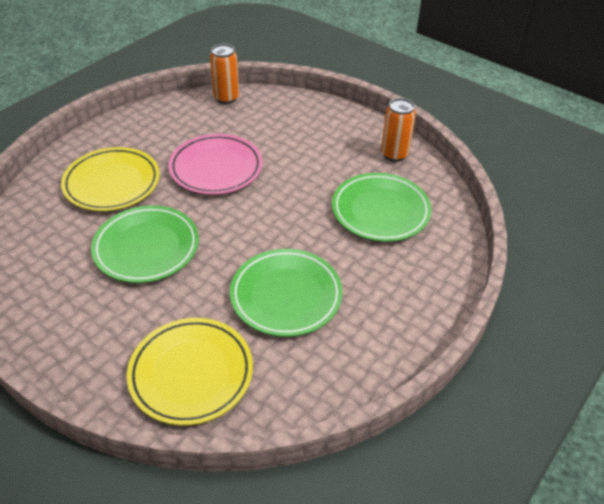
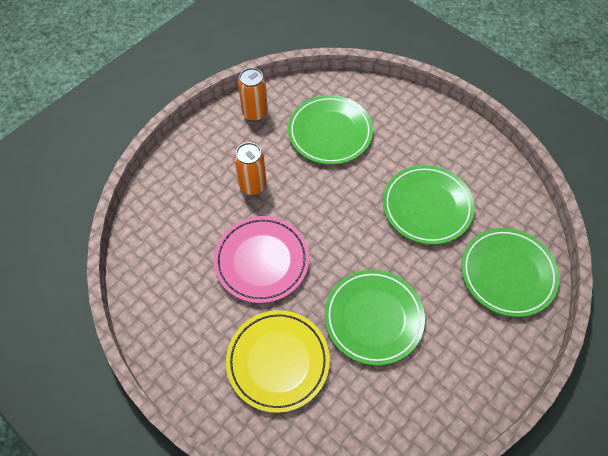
camera: 85 degrees left, 15 degrees up
(191, 373) = (507, 274): yellow plate -> green plate
(226, 98) = (137, 252): orange can -> orange can (253, 185)

